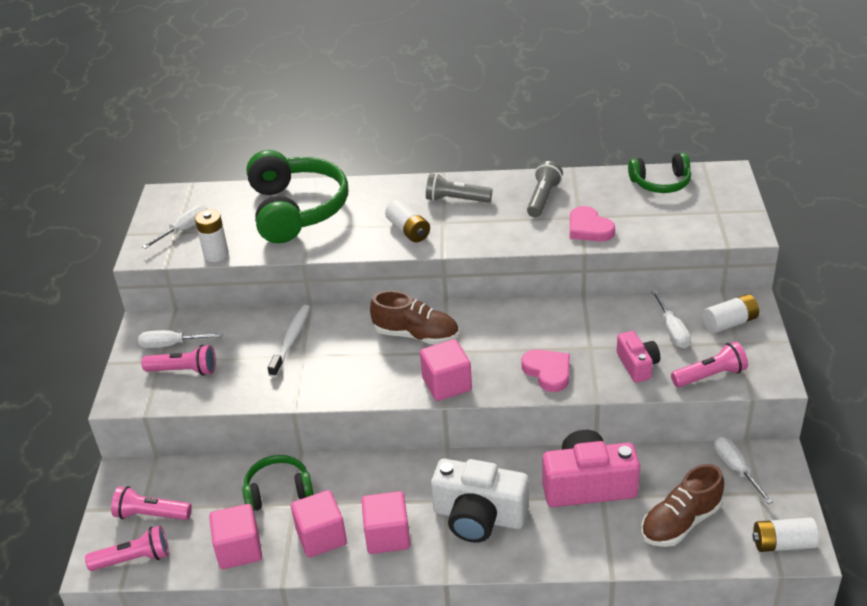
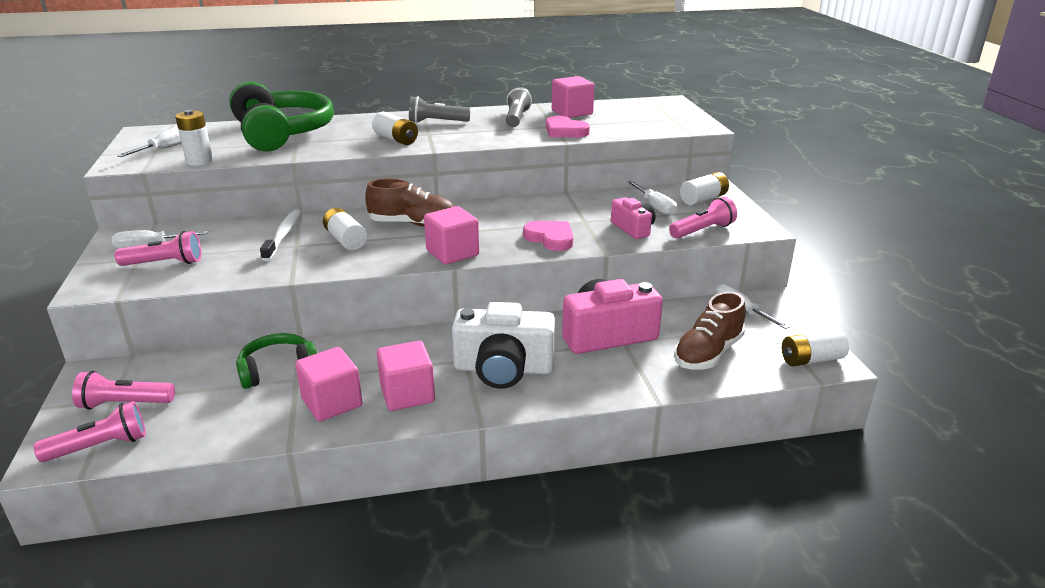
camera: 15 degrees left, 10 degrees down
(239, 549) = (234, 424): pink cube -> pink cube (572, 112)
(348, 354) = (345, 240): none -> white battery
(661, 183) = (616, 107): green headphones -> none

